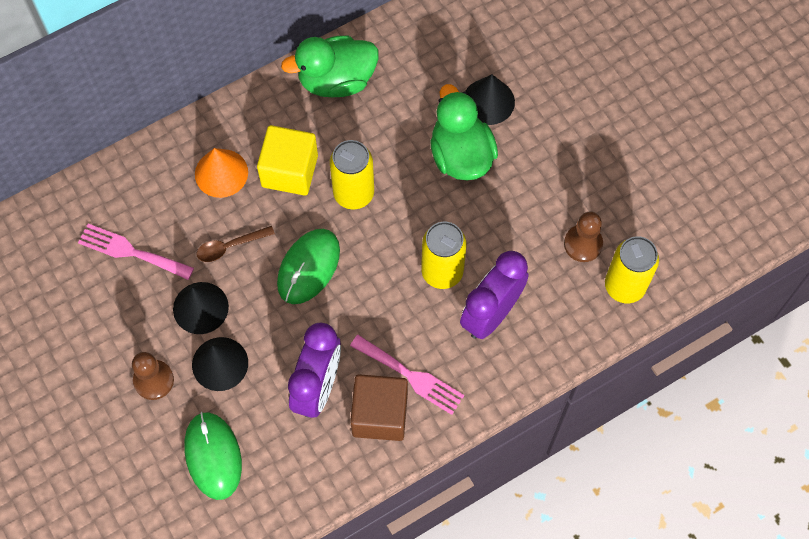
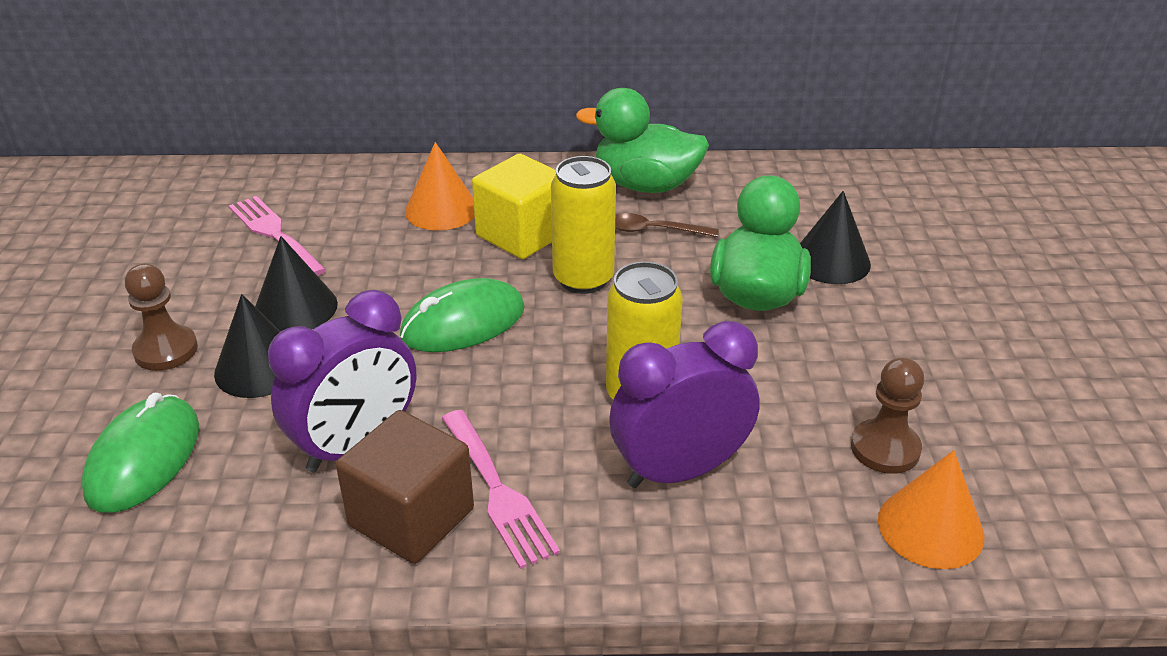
camera: 30 degrees right, 30 degrees down
(229, 246) = (387, 269): brown spoon -> brown spoon (653, 230)
(624, 286) = (930, 527): yellow can -> orange cone

